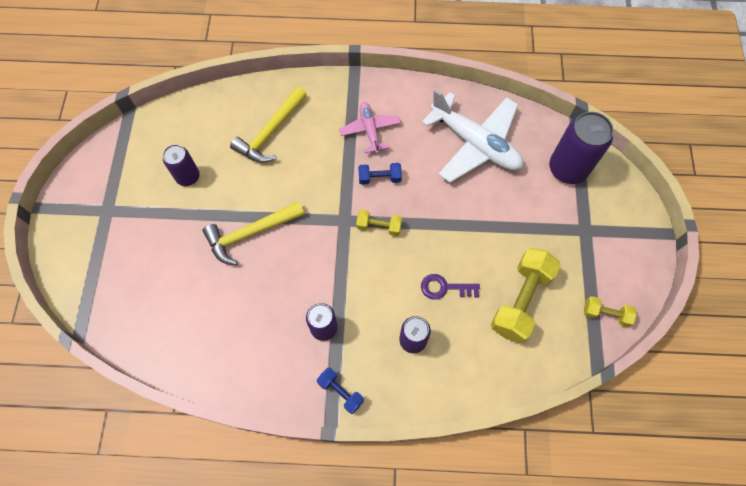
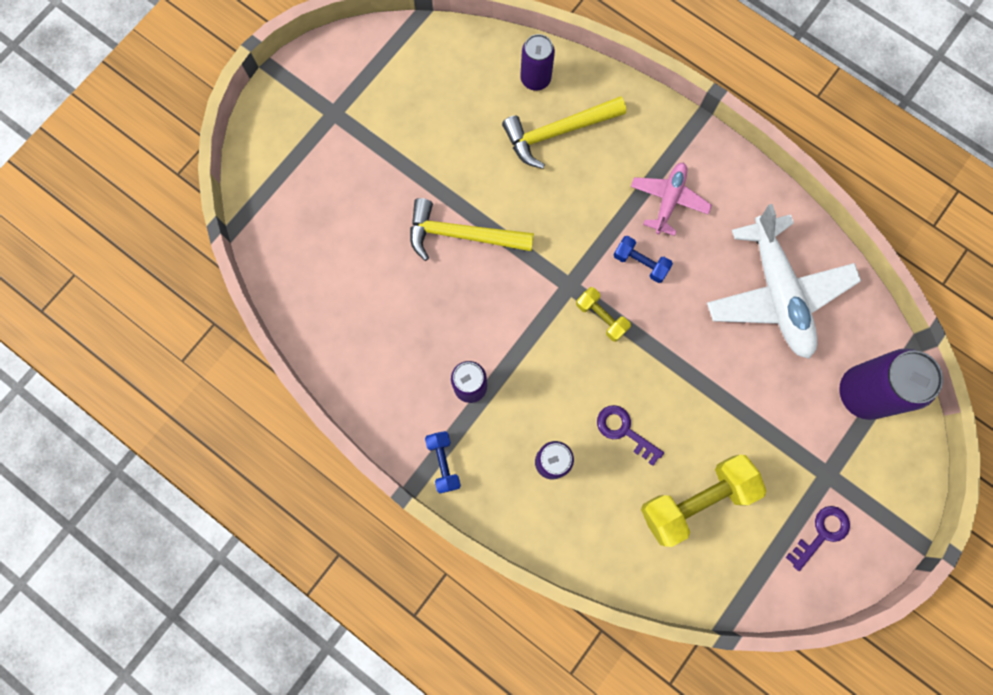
camera: 35 degrees right, 10 degrees up
(188, 177) = (438, 128): purple can -> purple can (535, 79)
(606, 314) = (778, 579): yellow dumbbell -> none
(609, 267) = (821, 533): none -> purple key

